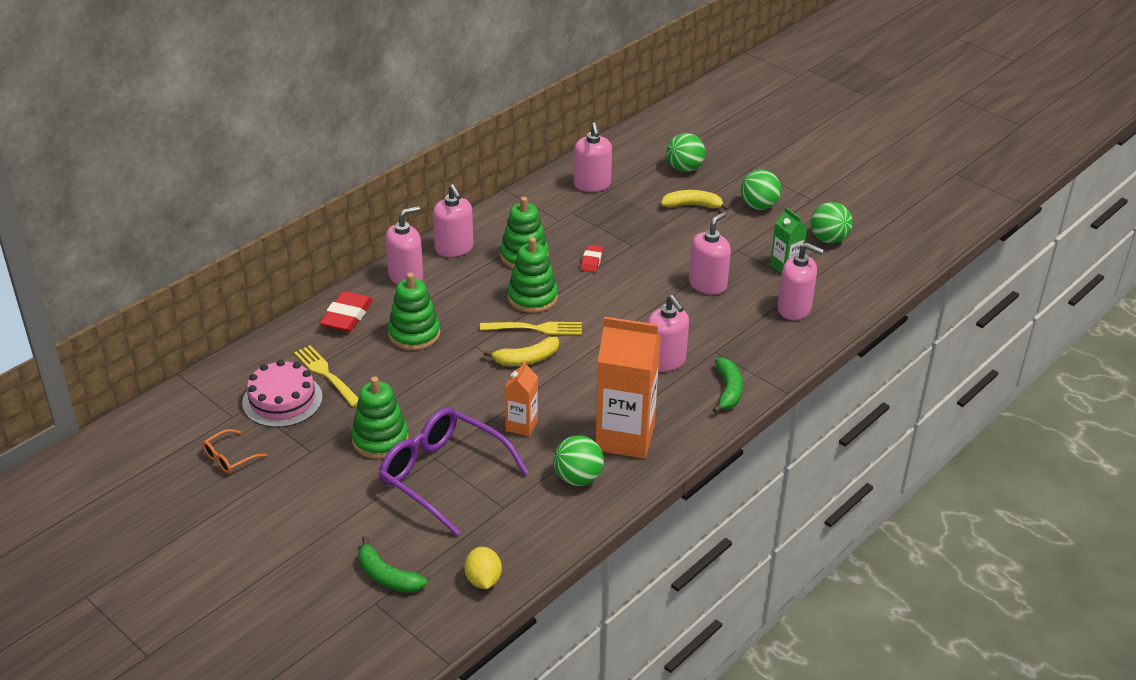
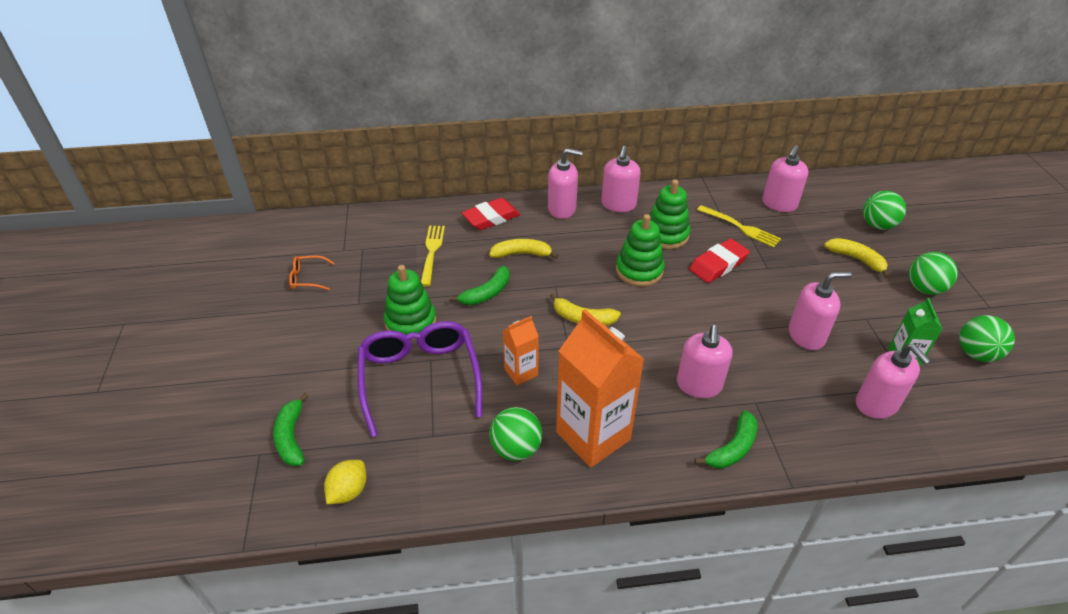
camera: 40 degrees right, 5 degrees up
(282, 400) = (384, 255): pink cake -> none
(414, 334) = (522, 254): green stacking toy -> yellow banana
(421, 382) = (486, 293): none -> green banana
(535, 328) = (616, 297): yellow fork -> yellow fork (740, 227)
(591, 261) = (718, 264): red eraser -> red eraser, size x1.74

